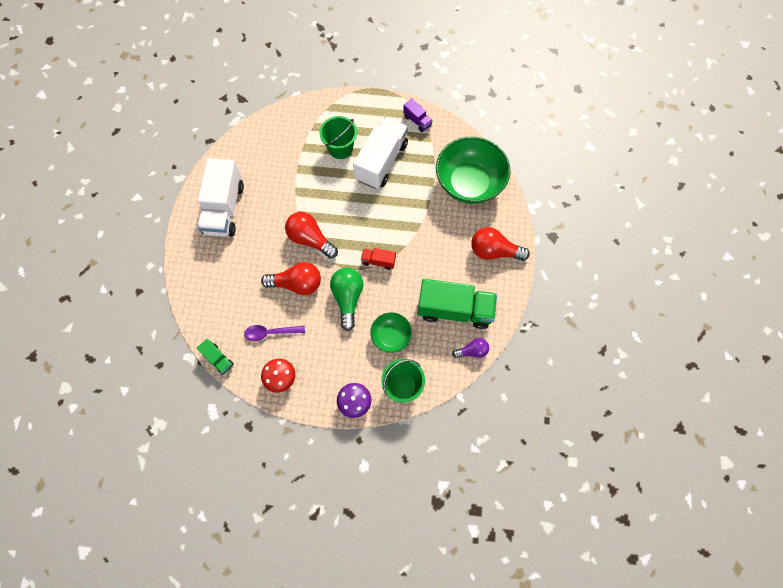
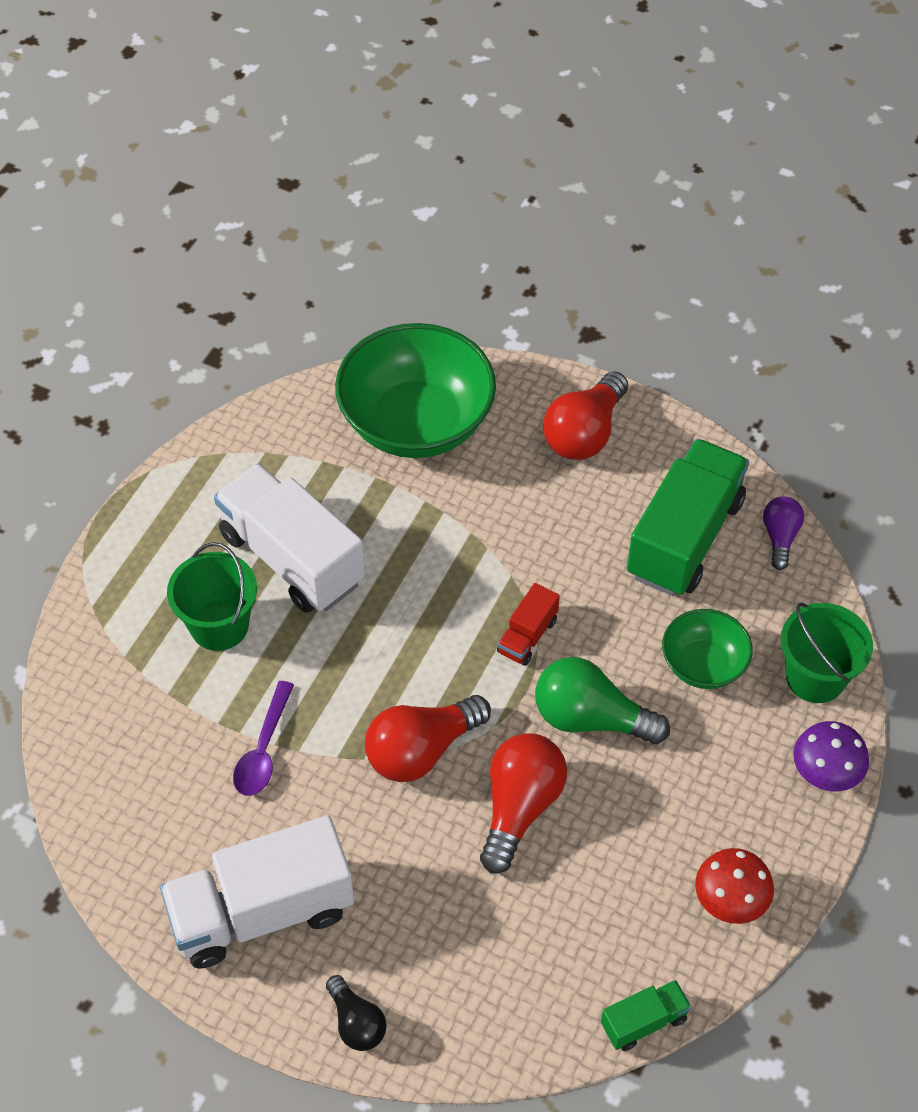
camera: 70 degrees left, 15 degrees down
(190, 256) = (356, 1022): none -> black light bulb
(224, 208) = (262, 911): white truck -> white truck turned 135 degrees clockwise
(271, 332) = (617, 893): purple spoon -> purple spoon (263, 749)
(417, 121) = (224, 463): purple truck -> none

